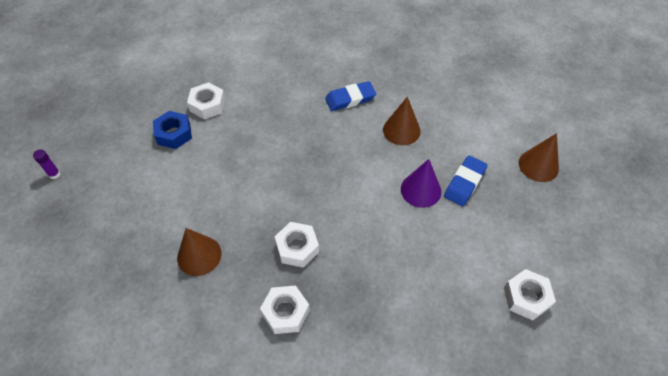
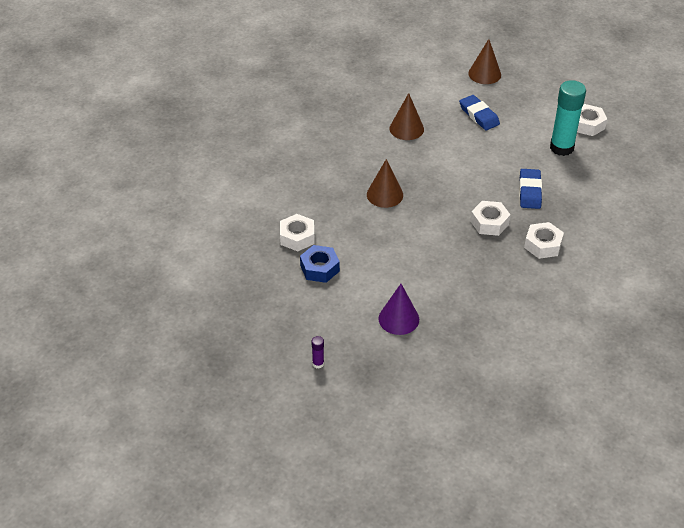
camera: 65 degrees left, 10 degrees down
(199, 255) = (466, 281): brown cone -> brown cone (384, 194)
(350, 99) = (352, 145): blue eraser -> blue eraser (530, 191)
(420, 190) = (472, 140): purple cone -> purple cone (398, 319)
(464, 281) = (561, 148): none -> turquoise glue stick

